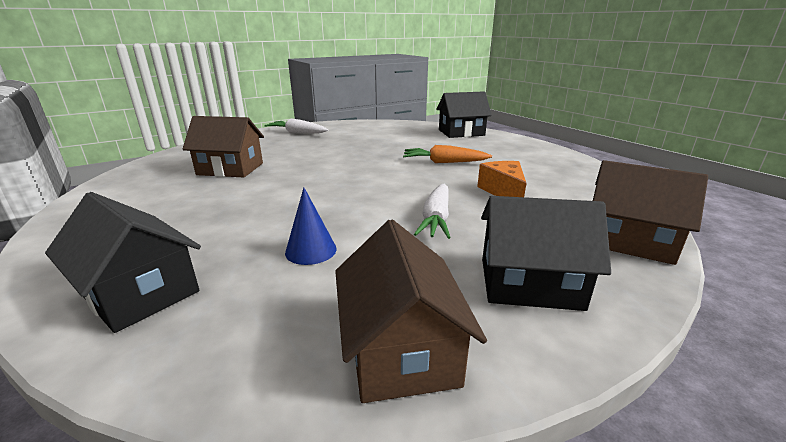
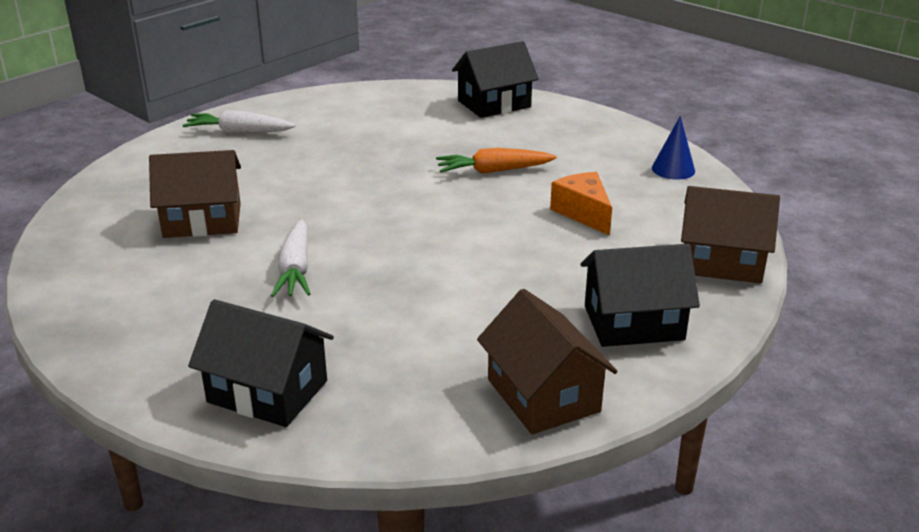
camera: 15 degrees left, 5 degrees up
(311, 250) = (405, 322): blue cone -> blue cone (673, 169)
(436, 219) = (519, 263): white carrot -> white carrot (295, 269)

